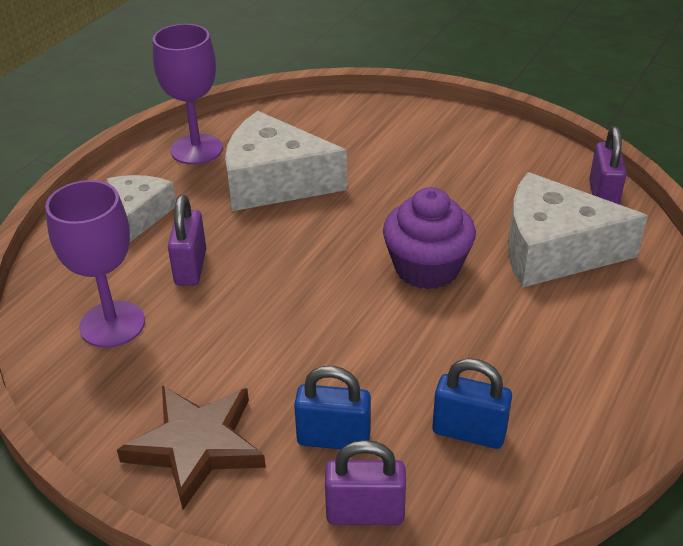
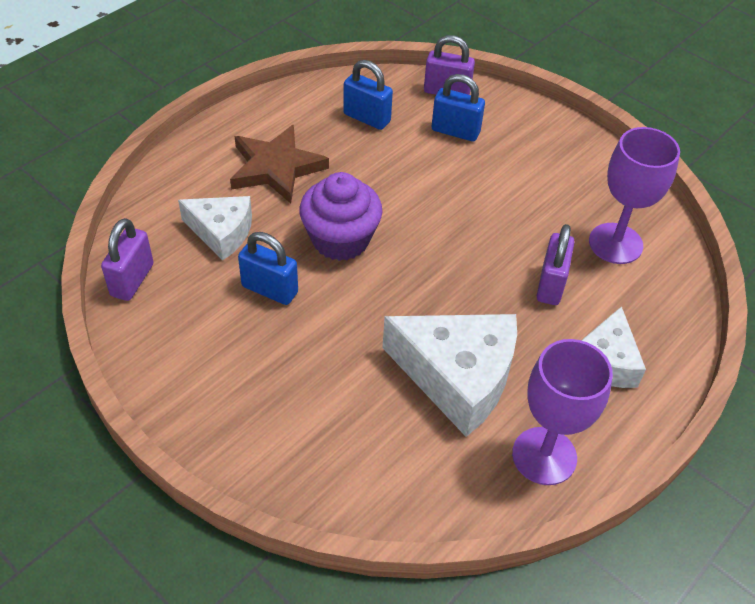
camera: 170 degrees left, 10 degrees up
(196, 446) = (546, 144): brown star -> brown star (276, 168)
(472, 212) = (270, 289): none -> blue padlock
(553, 250) = (221, 232): white cheese -> white cheese, size x0.61

